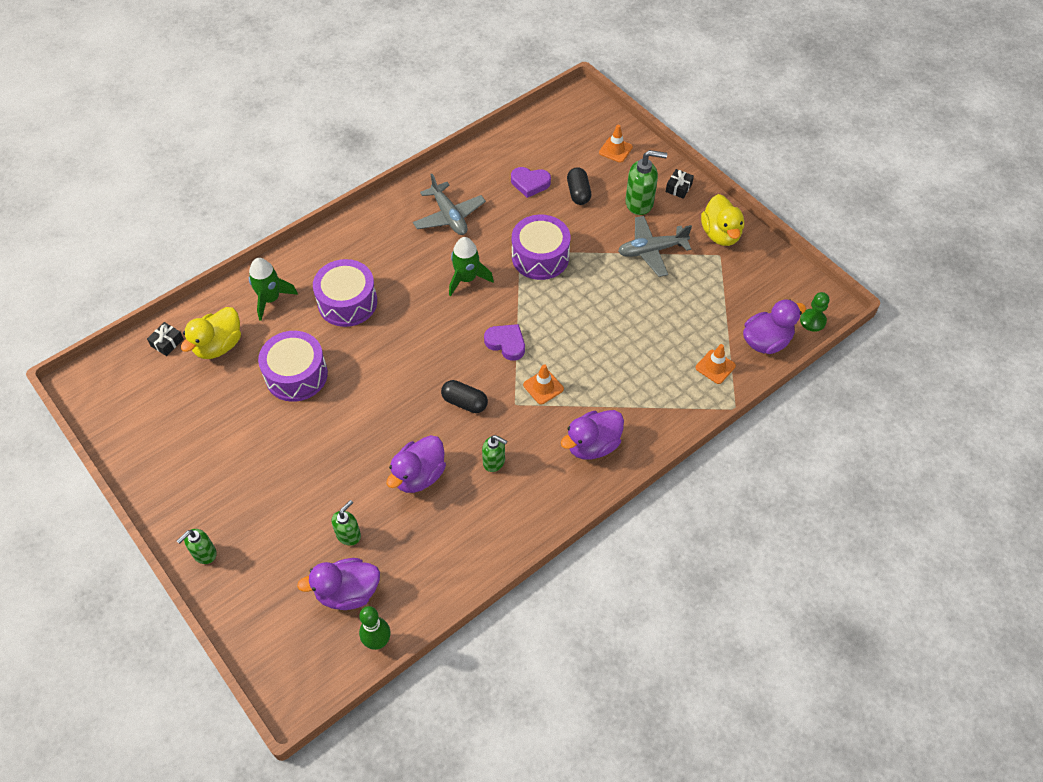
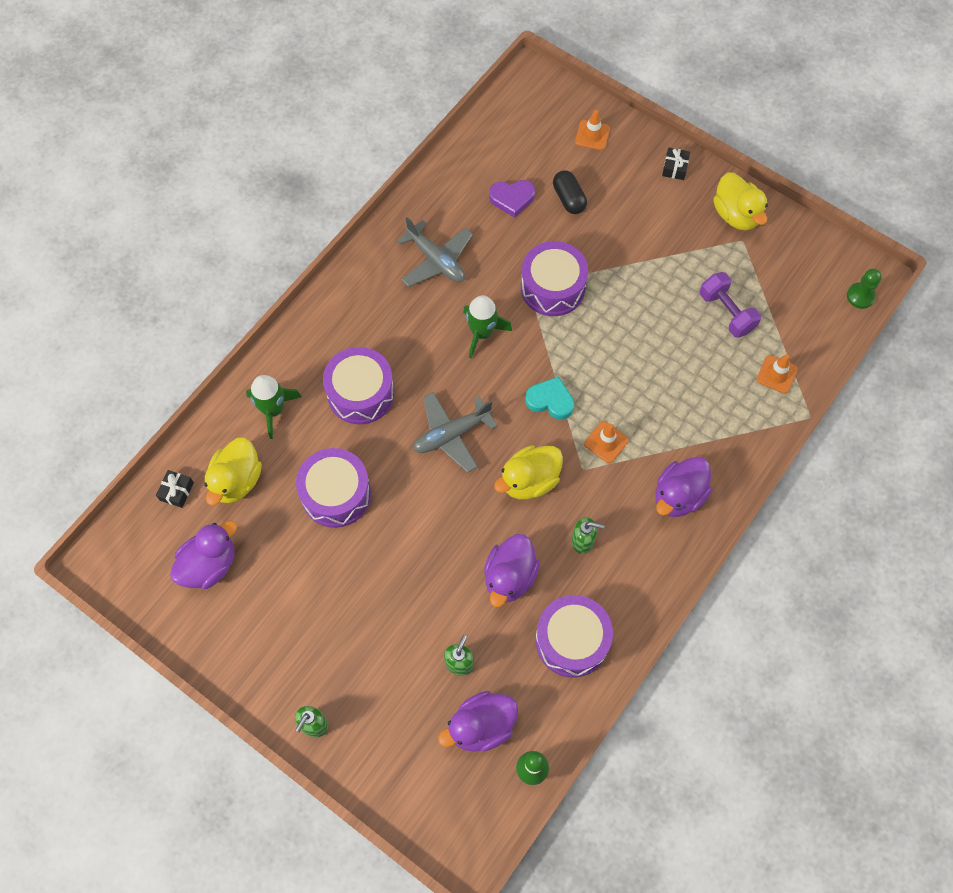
camera: 15 degrees left, 10 degrees up
(454, 541) = (572, 640): none -> purple drum
(465, 402) = (529, 481): black capsule -> yellow duck
(506, 343) = (550, 400): purple heart -> turquoise heart
(639, 203) = (639, 196): green soap dispenser -> none
(651, 250) = (669, 252): grey plane -> grey plane (452, 434)
(686, 308) = (726, 312): none -> purple dumbbell
(766, 341) = (820, 332): purple duck -> purple duck (209, 565)

